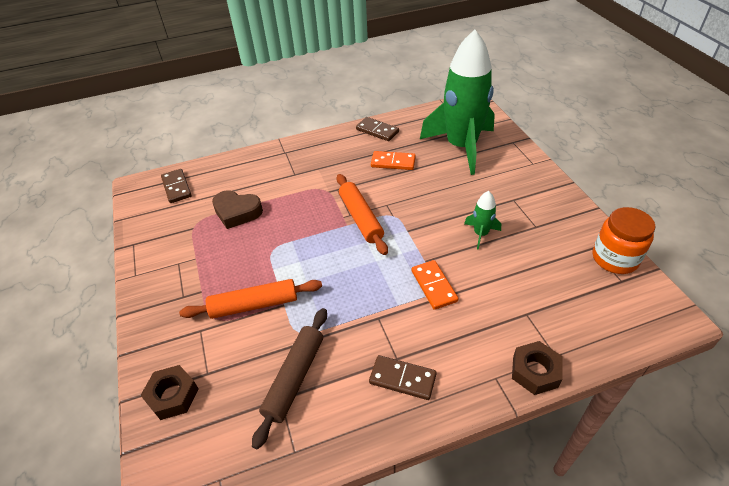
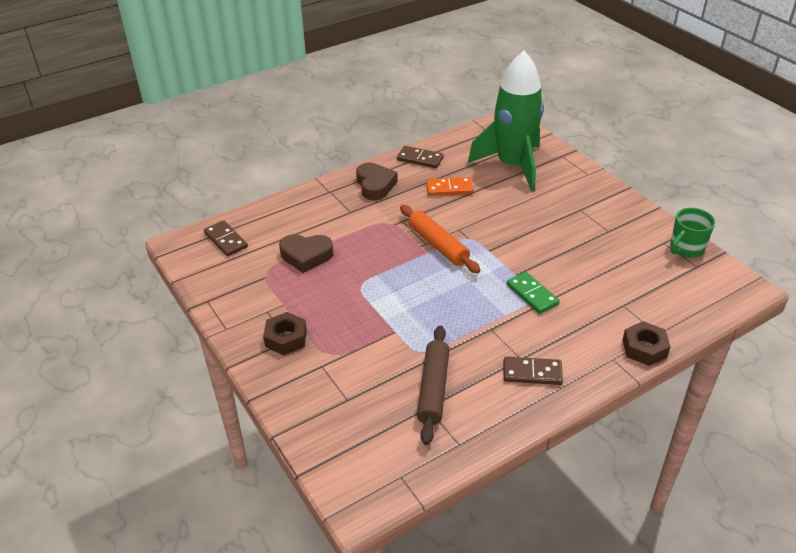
camera: 15 degrees left, 5 degrees down
(172, 396) = (322, 422): brown nut -> brown nut (286, 338)
(254, 305) = (365, 336): orange rolling pin -> none
(327, 151) = (375, 185): none -> brown heart
(434, 286) = (532, 294): orange domino -> green domino
(480, 234) = (559, 244): green rocket -> none
(614, 258) = (686, 248): orange jar -> green mug

